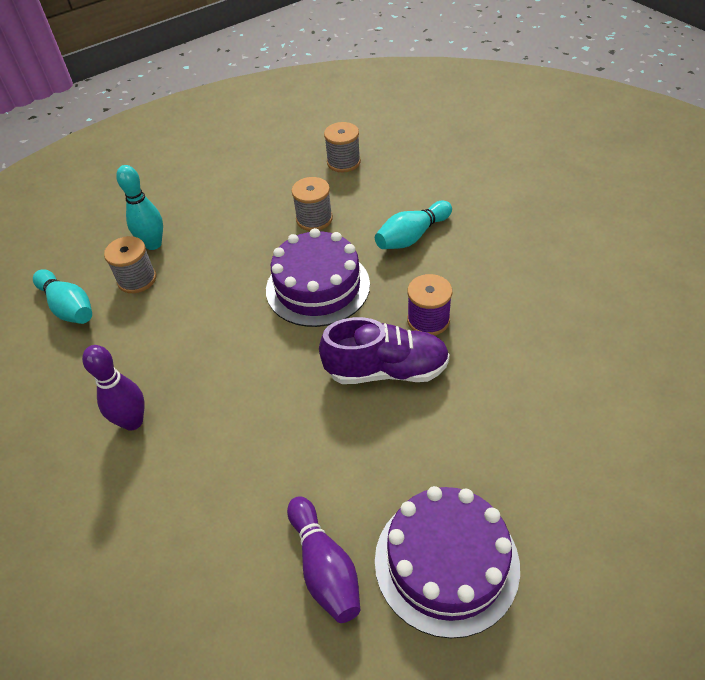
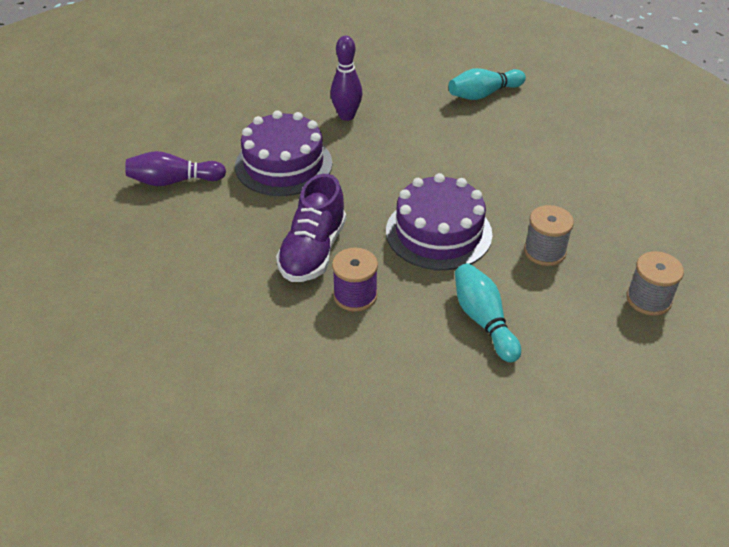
camera: 105 degrees right, 5 degrees down
(137, 279) = (501, 129): grey spool -> none
(153, 244) = (547, 142): turquoise bowling pin -> none
(446, 562) = (132, 236): purple cake -> purple cake (283, 164)

